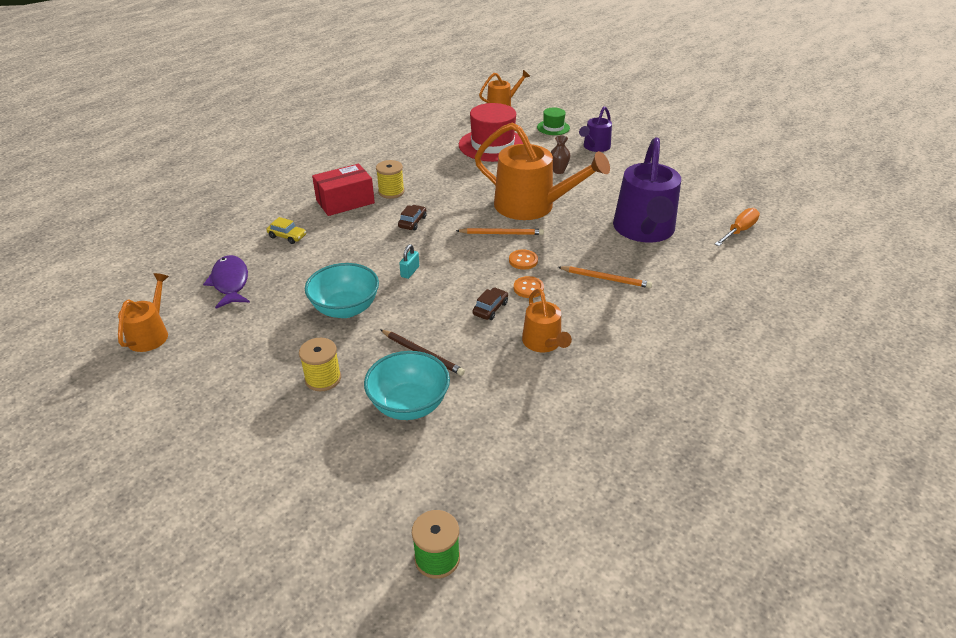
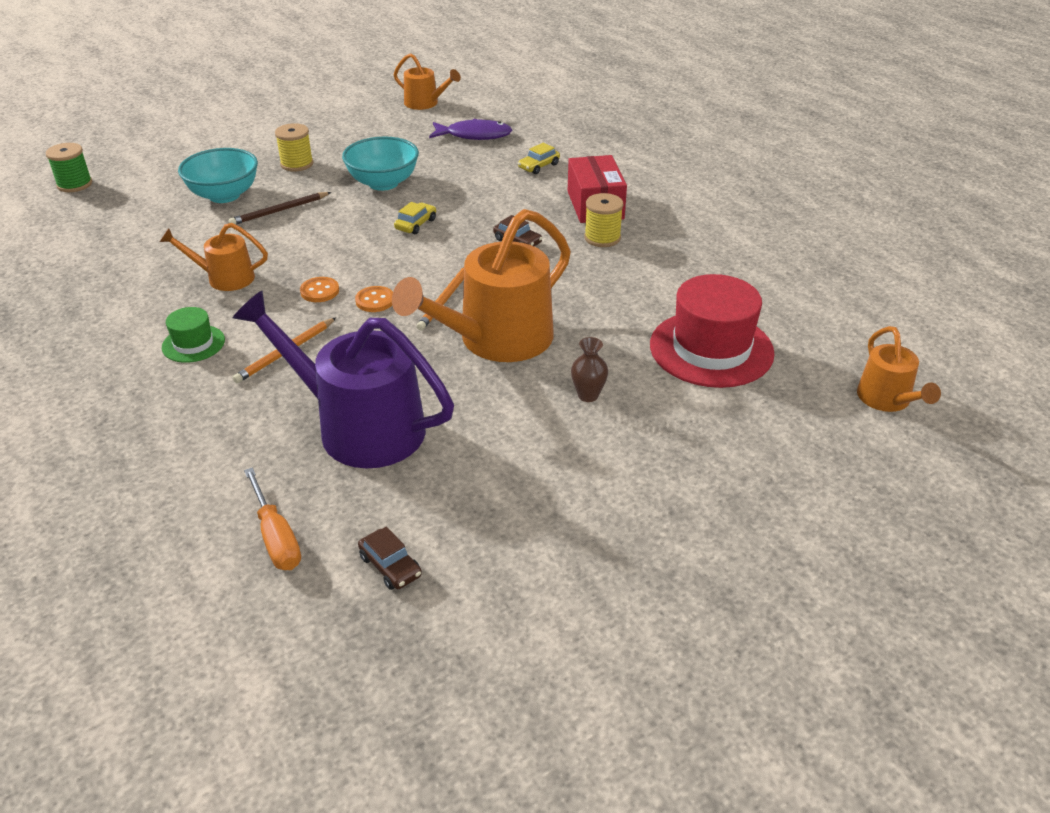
camera: 110 degrees right, 0 degrees up
(410, 271) = (416, 224): turquoise padlock -> yellow car
(490, 308) = (308, 259): brown car -> brown car (390, 566)
(553, 127) = (762, 438): green hat -> green hat (193, 344)
(595, 147) = (659, 468): purple watering can -> none

